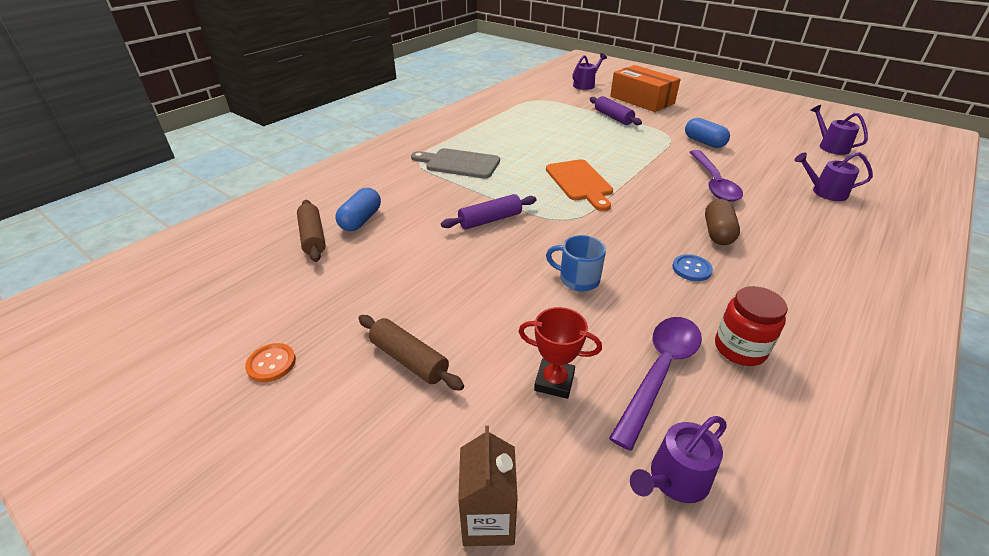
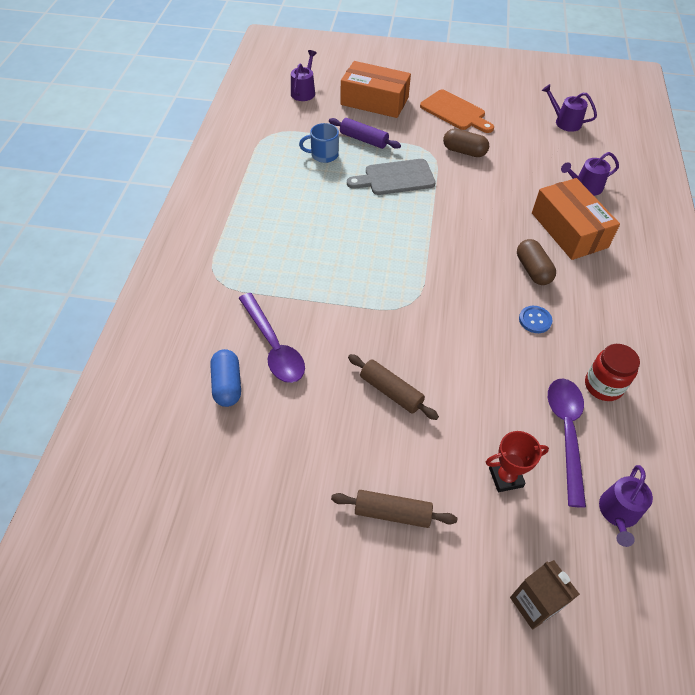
camera: 30 degrees left, 15 degrees up
(271, 363) = (289, 575): orange button -> none
(313, 237) = (199, 427): brown rolling pin -> brown rolling pin (391, 391)
(459, 163) = (262, 267): grey cutting board -> grey cutting board (395, 178)
(490, 220) = (346, 332): purple rolling pin -> none
(578, 279) = (461, 370): blue mug -> blue mug (323, 155)
(580, 182) = (391, 250): orange cutting board -> orange cutting board (455, 112)
(704, 142) = (464, 151): blue capsule -> brown capsule
(713, 183) = (499, 207): purple spoon -> purple spoon (273, 346)
(783, 216) = (569, 230): none -> orange box

